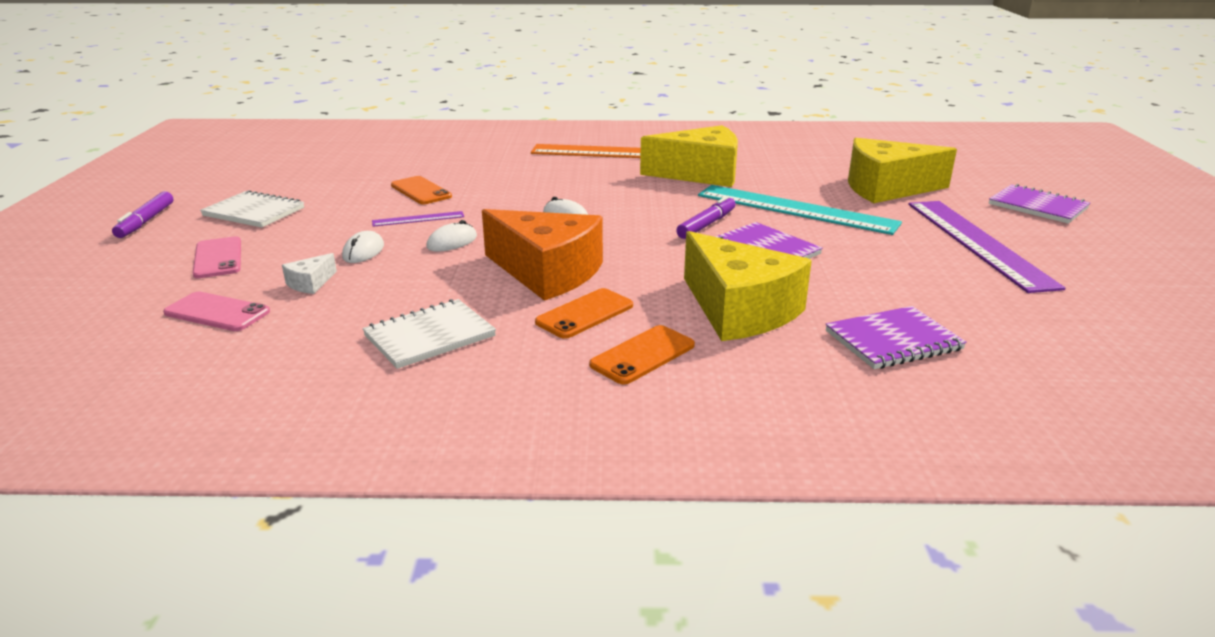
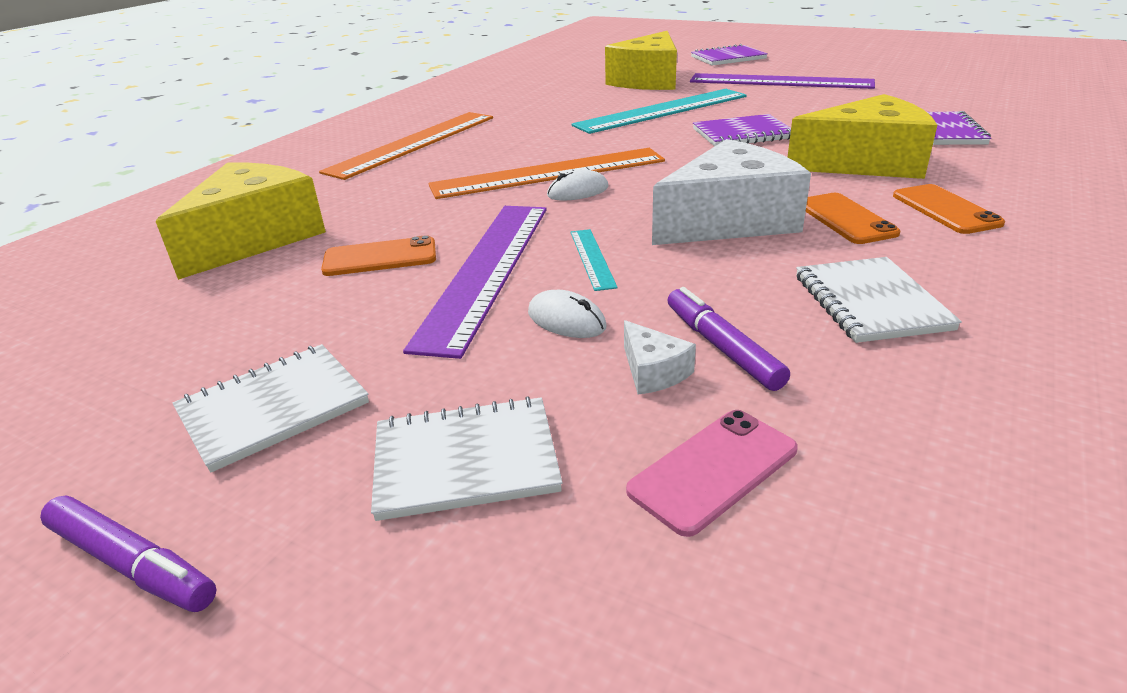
camera: 60 degrees left, 5 degrees up
(218, 258) = (465, 460): pink phone -> white notebook
(418, 219) = (486, 270): purple ruler -> purple ruler, size x2.30
(452, 242) = (592, 258): white mouse -> turquoise ruler
(547, 272) = (729, 221): orange cheese -> white cheese
(594, 201) = (548, 173): none -> orange ruler
(700, 174) = (531, 123): yellow cheese -> yellow cheese (255, 238)
(706, 225) = (666, 142): purple marker -> purple marker (722, 348)

